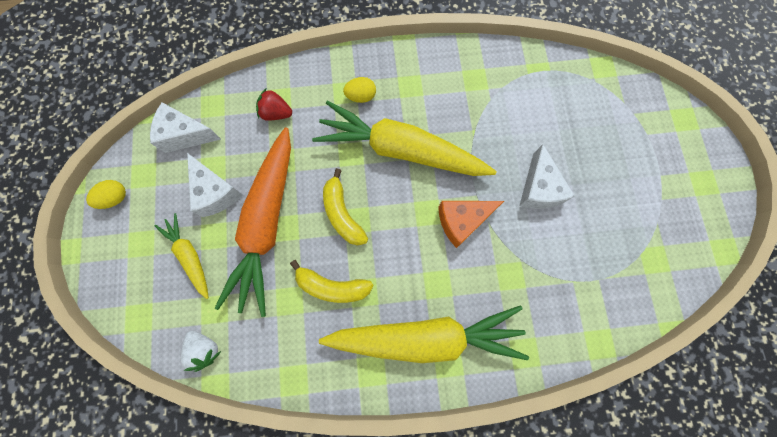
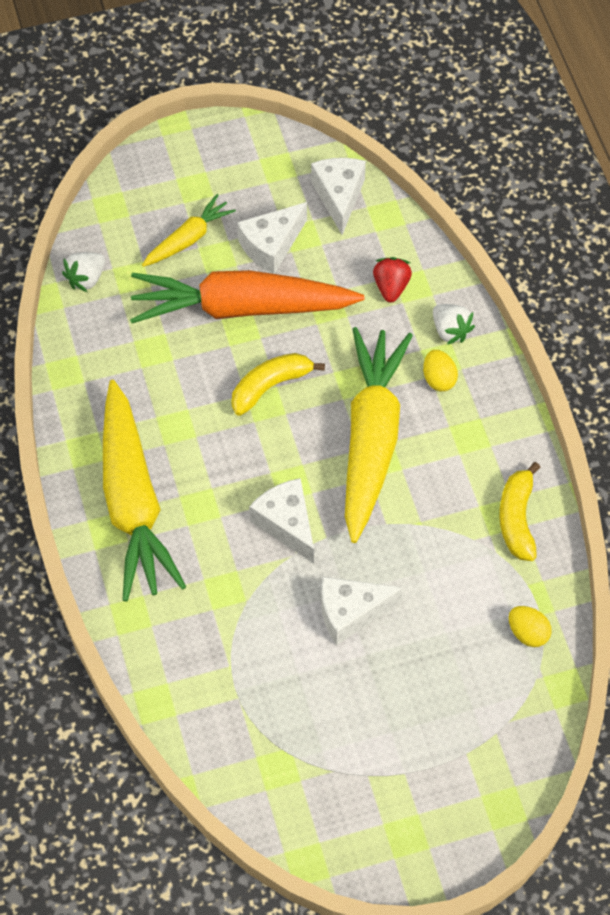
camera: 80 degrees right, 15 degrees down
(115, 198) = (244, 148): yellow egg -> yellow egg (528, 633)
(323, 81) = (450, 331): none -> white strawberry
(332, 286) = (177, 391): yellow banana -> yellow banana (517, 518)
(462, 221) = (286, 524): orange cheese -> white cheese

